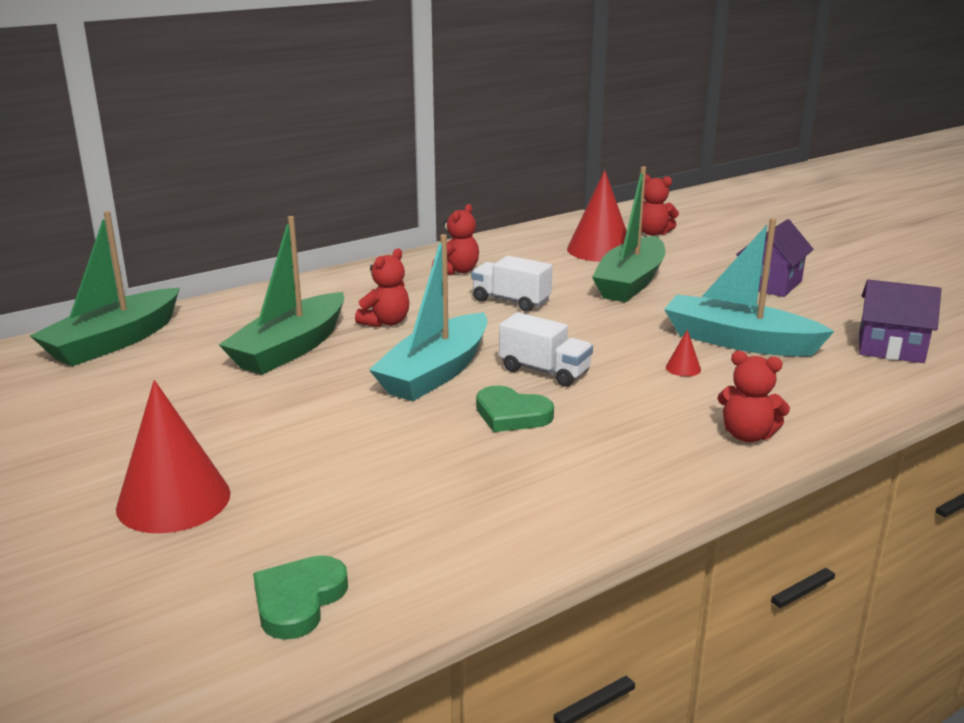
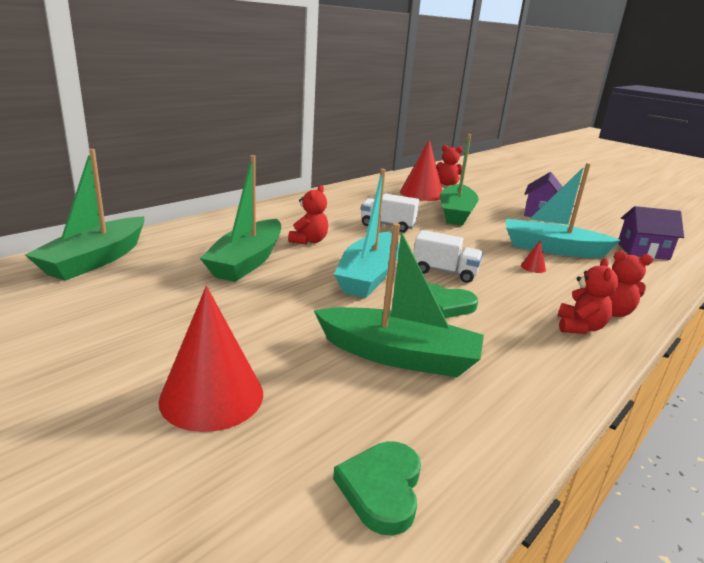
camera: 15 degrees left, 0 degrees up
(408, 472) = (399, 356): none -> green boat
(457, 271) = (337, 206): red teddy bear -> red teddy bear (579, 327)

